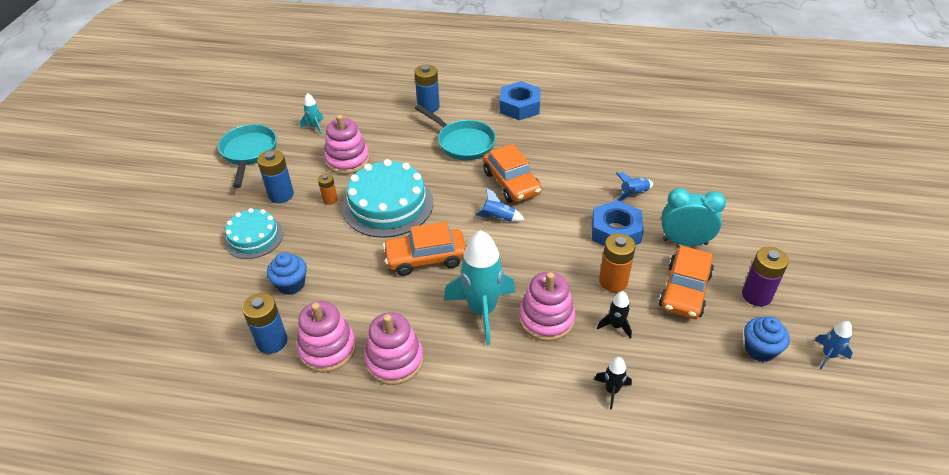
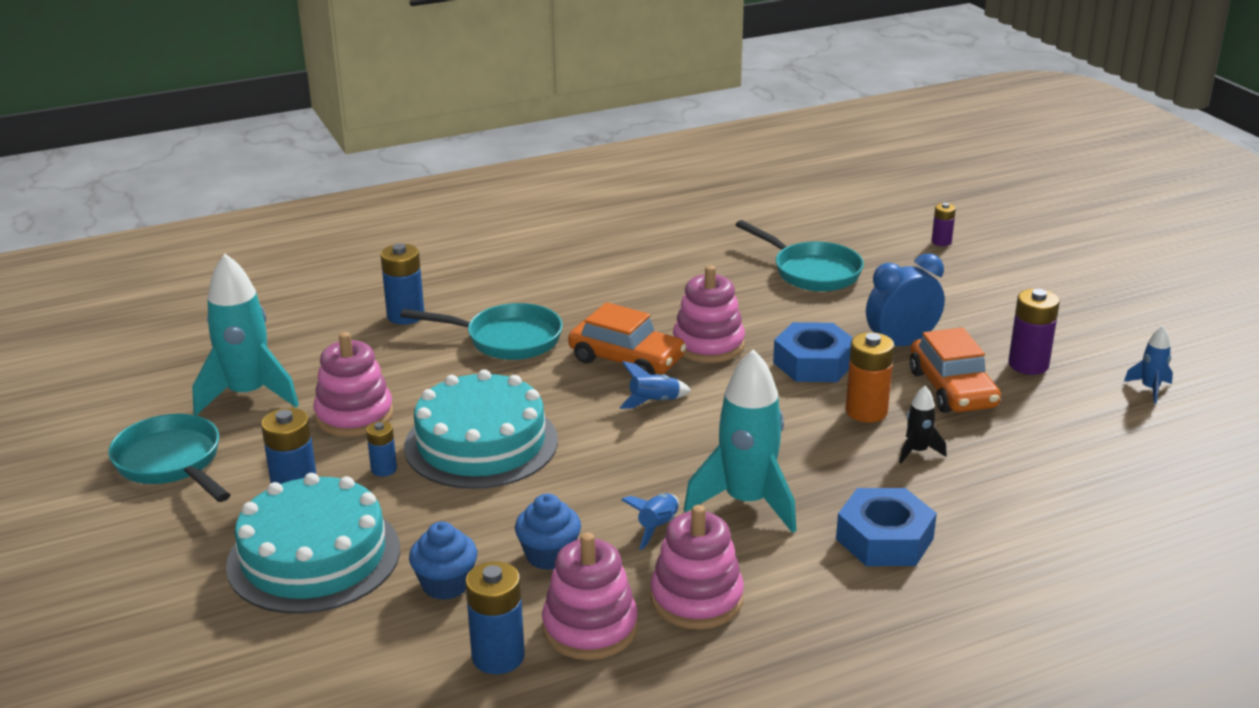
camera: 35 degrees left, 15 degrees down
(253, 237) = (314, 557): turquoise cake -> turquoise cake, size x1.63
(315, 127) = (248, 395): turquoise rocket -> turquoise rocket, size x2.17
(330, 199) = (384, 469): orange battery -> blue battery
(426, 258) = (607, 479): orange car -> none
(519, 106) = (539, 276): blue nut -> blue nut (884, 539)
(546, 319) = (833, 478): pink stacking toy -> pink stacking toy (708, 345)
(612, 390) = (982, 512): black rocket -> none
(633, 194) = (791, 319): blue rocket -> blue rocket (657, 527)
(680, 164) = (811, 272): none -> turquoise pan
(685, 241) = (901, 344): turquoise clock -> blue clock
(760, 349) = (1084, 411): blue cupcake -> blue cupcake (549, 555)
(792, 174) = (941, 242): none -> purple battery

